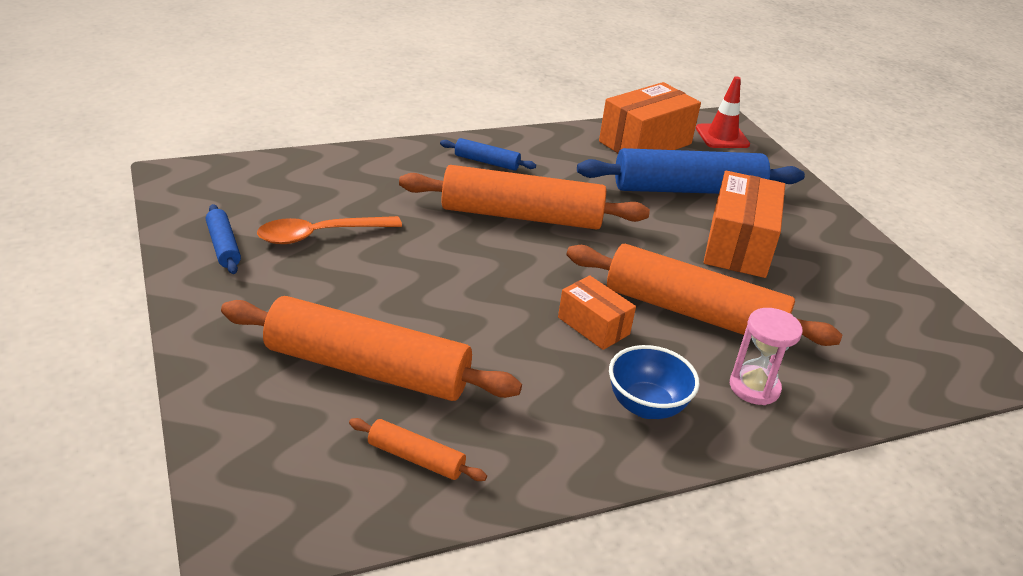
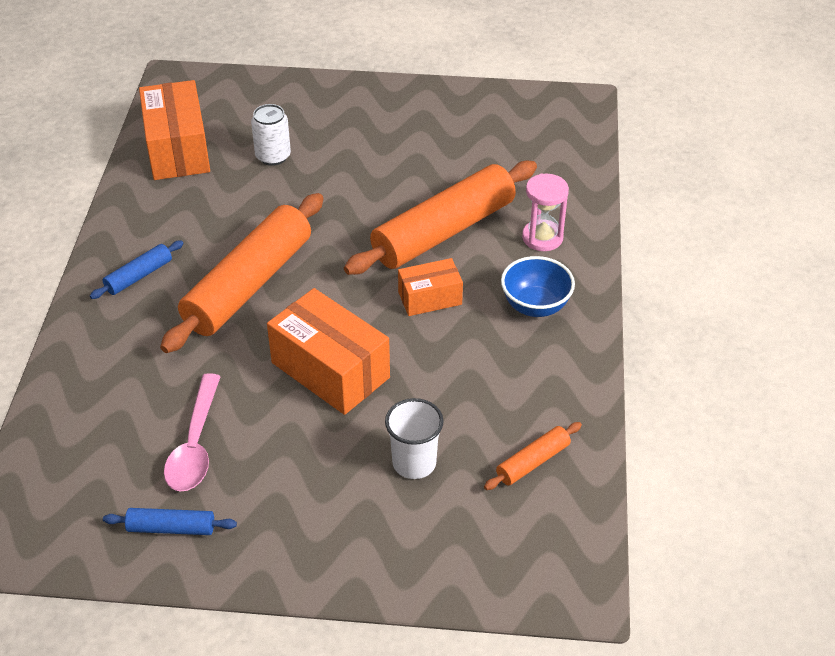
camera: 60 degrees left, 10 degrees up
(320, 235) = (195, 444): orange spoon -> pink spoon
(367, 368) = (414, 463): orange rolling pin -> white cup
(687, 189) = (273, 156): blue rolling pin -> white can
(722, 137) = (201, 93): red traffic cone -> none
(738, 245) = (372, 164): orange box -> orange box (330, 370)

